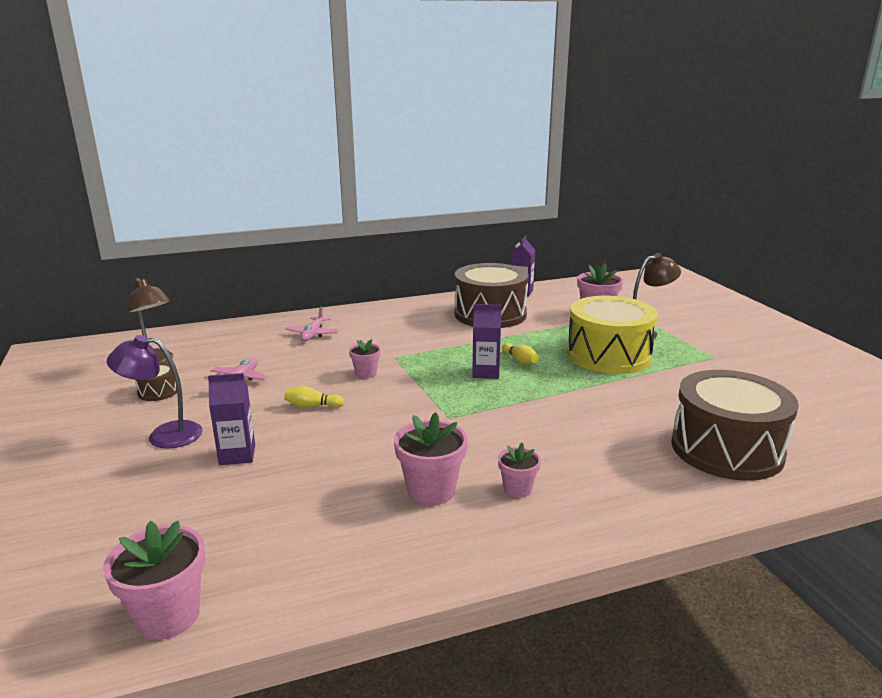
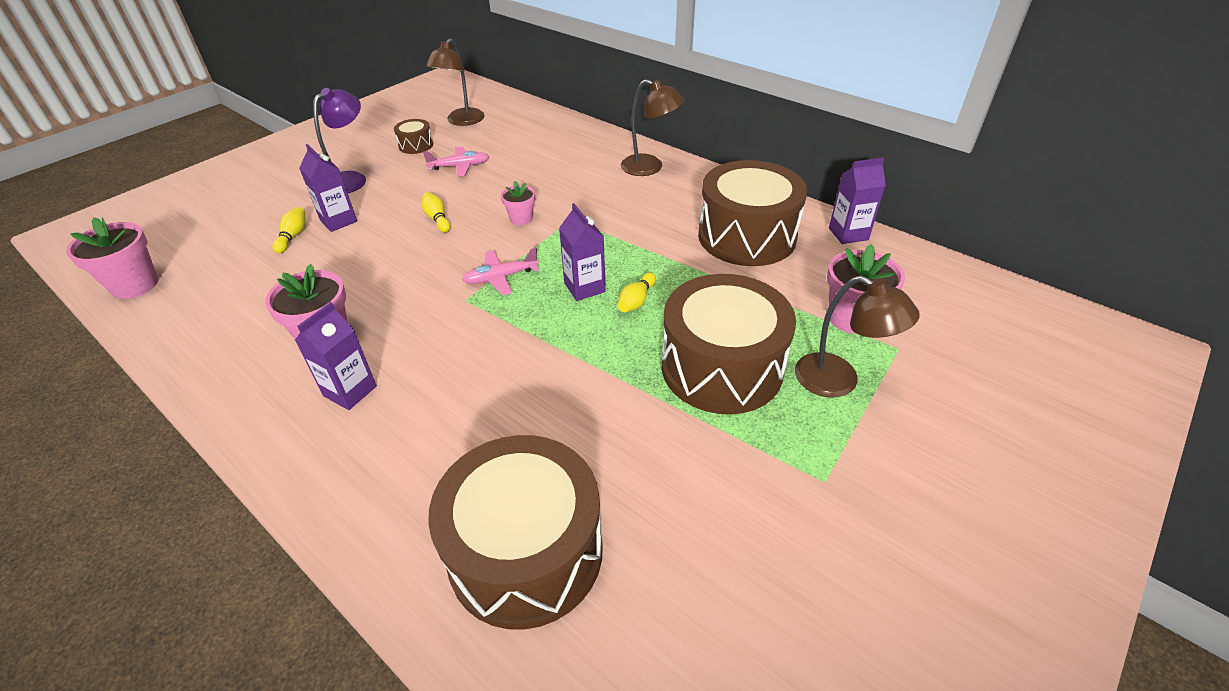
camera: 60 degrees right, 20 degrees up
(164, 435) = (351, 179): purple lamp -> purple lamp turned 60 degrees clockwise
(227, 485) = (293, 236): none -> yellow bowling pin
(313, 334) = (579, 159): pink plane -> pink plane (500, 278)
(367, 317) = (650, 168): none -> brown lamp
(517, 489) = (350, 391): pink flower pot -> purple carton
(608, 355) = (721, 367): yellow drum -> brown drum

